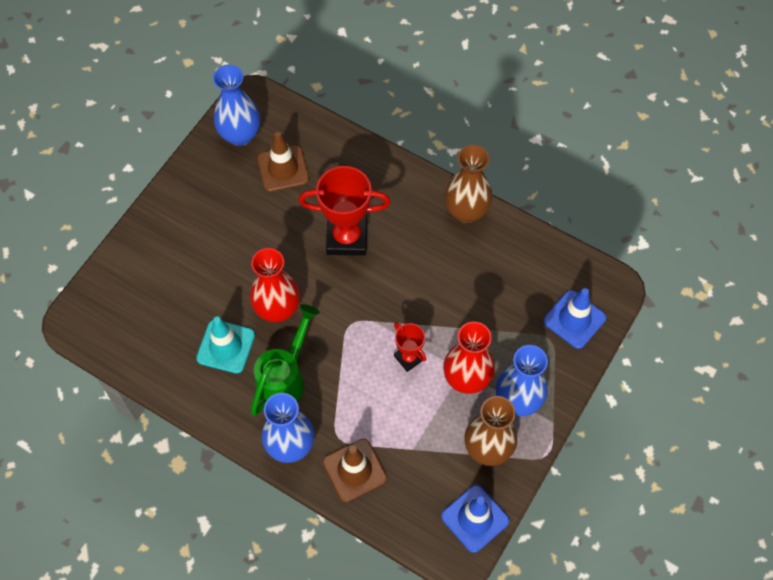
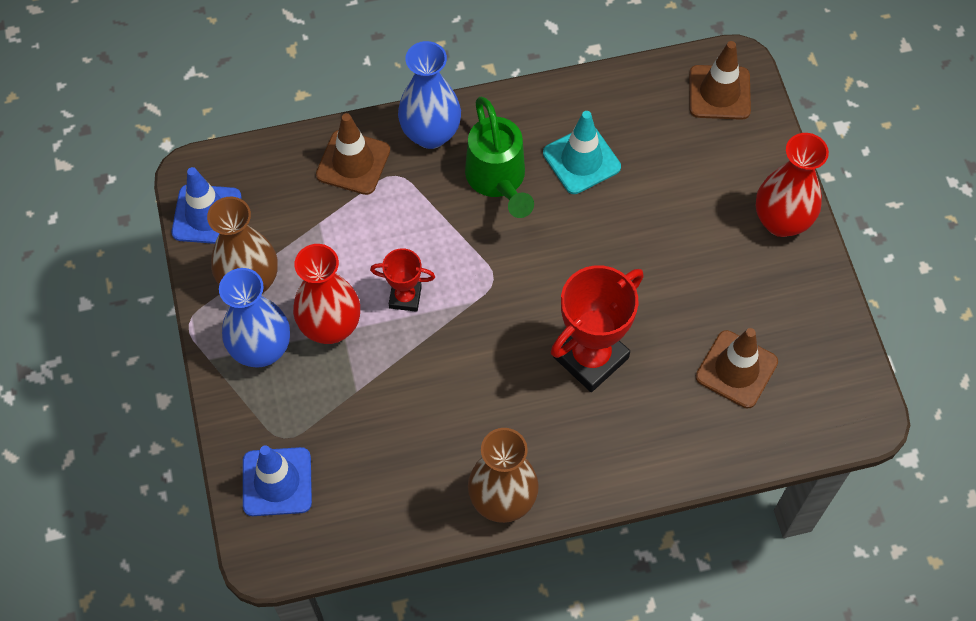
camera: 135 degrees right, 0 degrees up
(104, 314) = (719, 93): none -> brown traffic cone
(240, 135) = (822, 365): blue vase -> none
(277, 309) = (575, 231): red vase -> red vase (781, 221)

